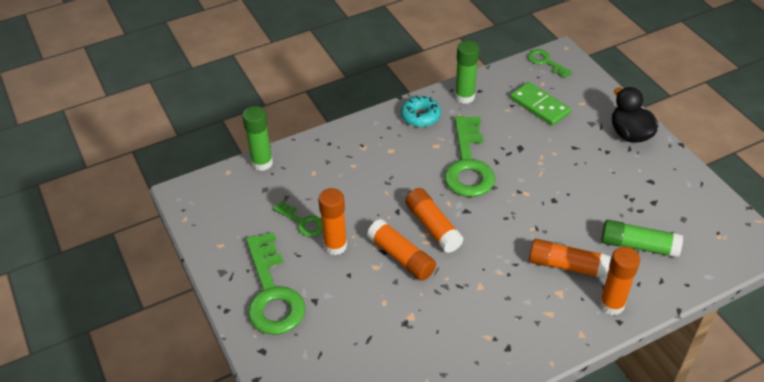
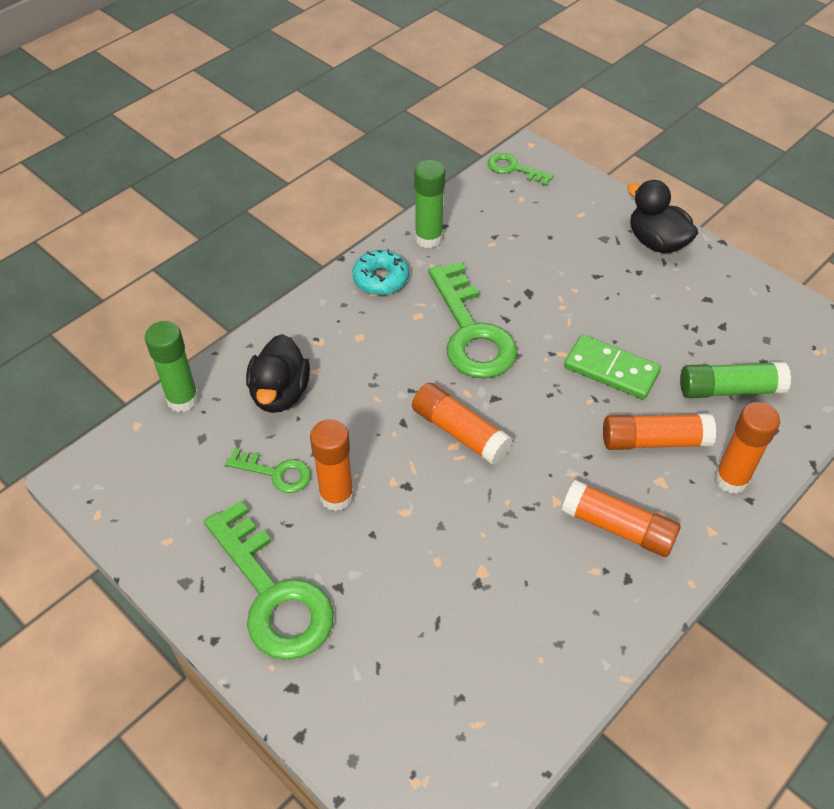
camera: 20 degrees left, 5 degrees up
(324, 174) = (280, 393): none -> black duck
(401, 257) = (435, 488): orange glue stick -> orange glue stick (618, 527)
(539, 106) = (530, 229): green domino -> green domino (611, 369)

